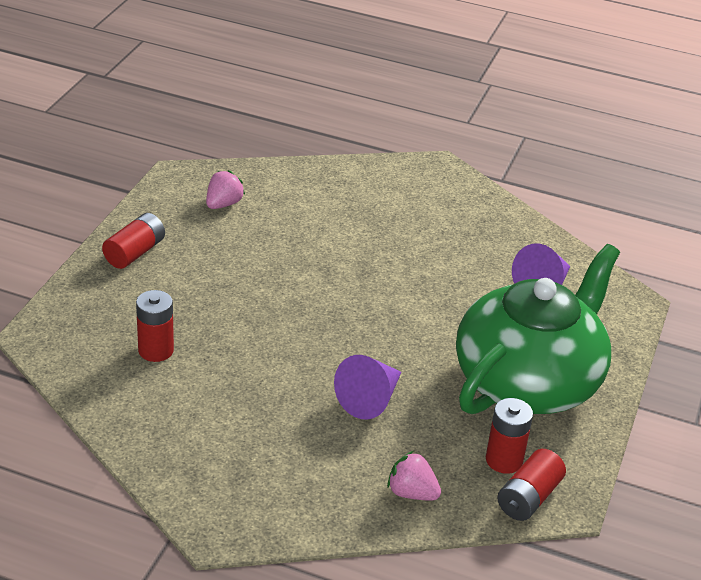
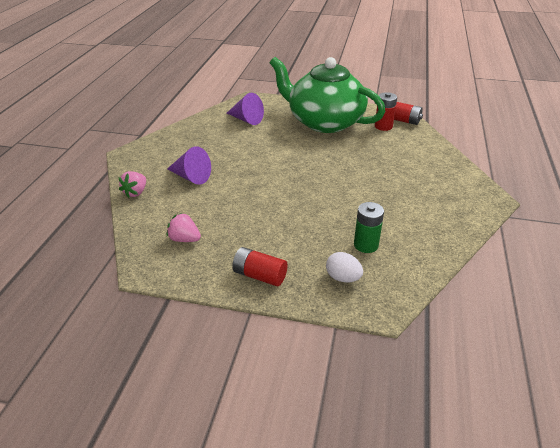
camera: 95 degrees left, 0 degrees up
(102, 316) = (343, 278): none -> white egg
(156, 350) = (366, 245): red battery -> green battery
(370, 399) = (364, 163): purple cone -> purple cone (191, 177)
(411, 493) = (422, 147): pink strawberry -> pink strawberry (135, 192)

